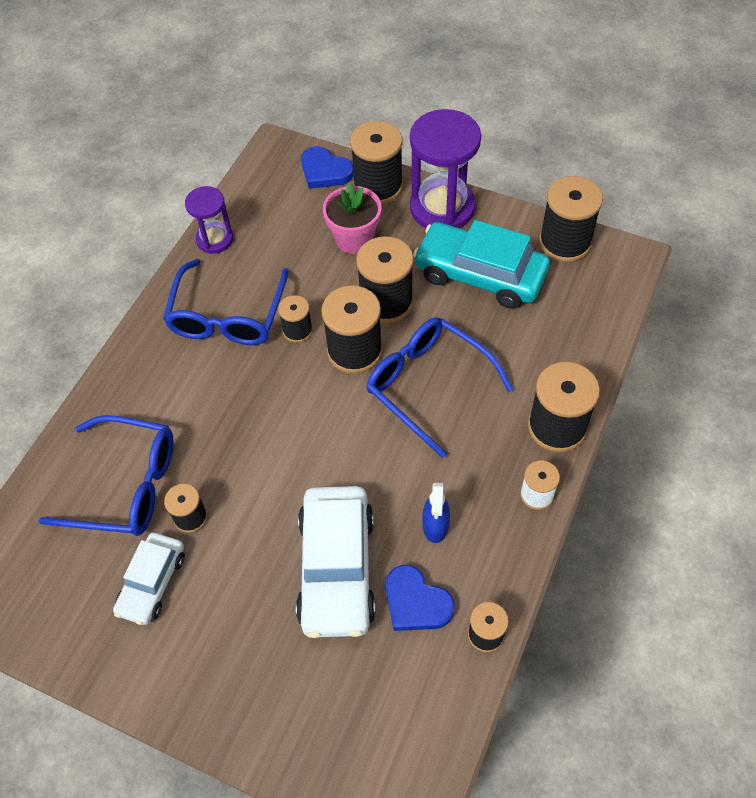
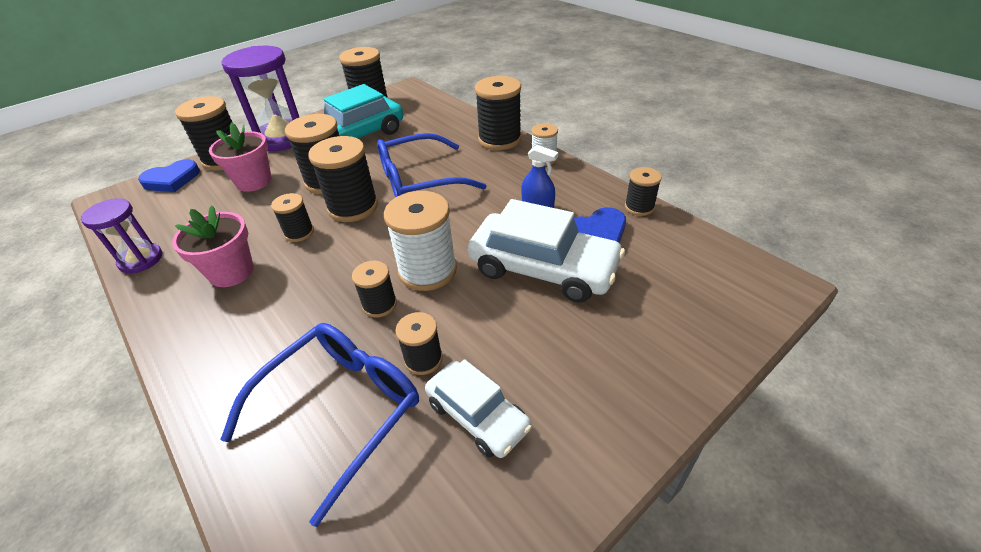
camera: 65 degrees left, 15 degrees down
(228, 315) = (232, 272): blue glasses -> pink flower pot
(235, 451) = (379, 304): none -> black spool
(292, 467) = (427, 270): none -> white spool

